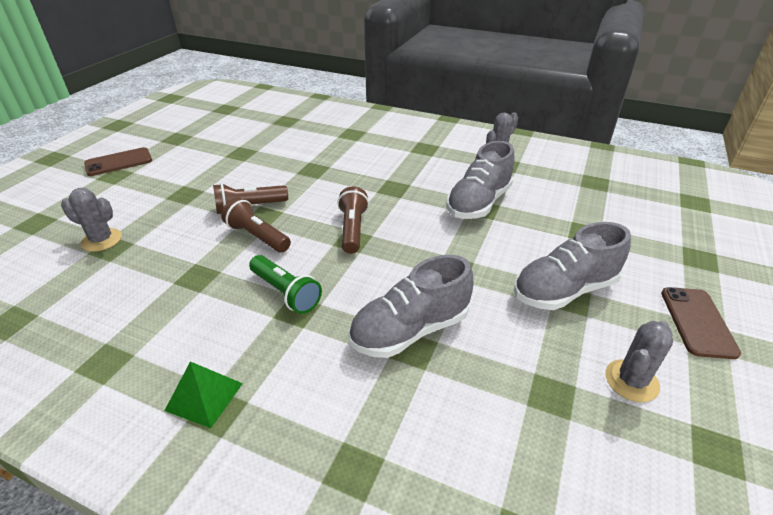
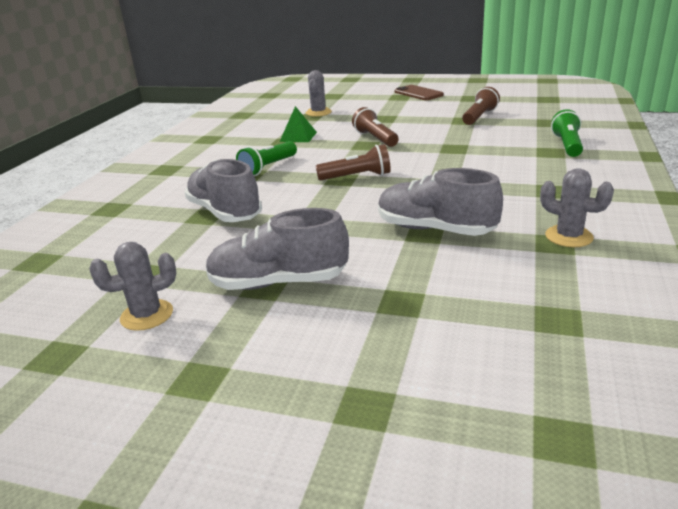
camera: 85 degrees right, 10 degrees down
(204, 396) = (177, 164): green pyramid -> green pyramid (298, 136)
(257, 236) = (335, 148): brown flashlight -> brown flashlight (479, 117)
(343, 125) = (567, 145): none -> green flashlight
(564, 290) = (278, 282): grey shoe -> grey shoe turned 60 degrees counterclockwise
(631, 381) = (147, 315): grey cactus -> grey cactus turned 60 degrees counterclockwise
(697, 322) = (223, 375): brown phone -> none

